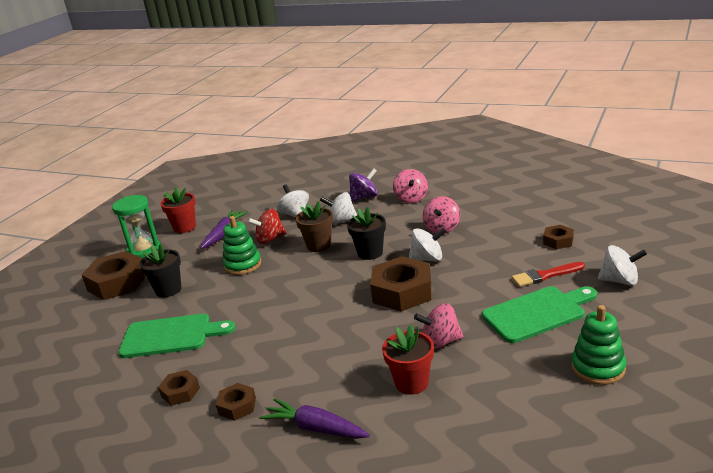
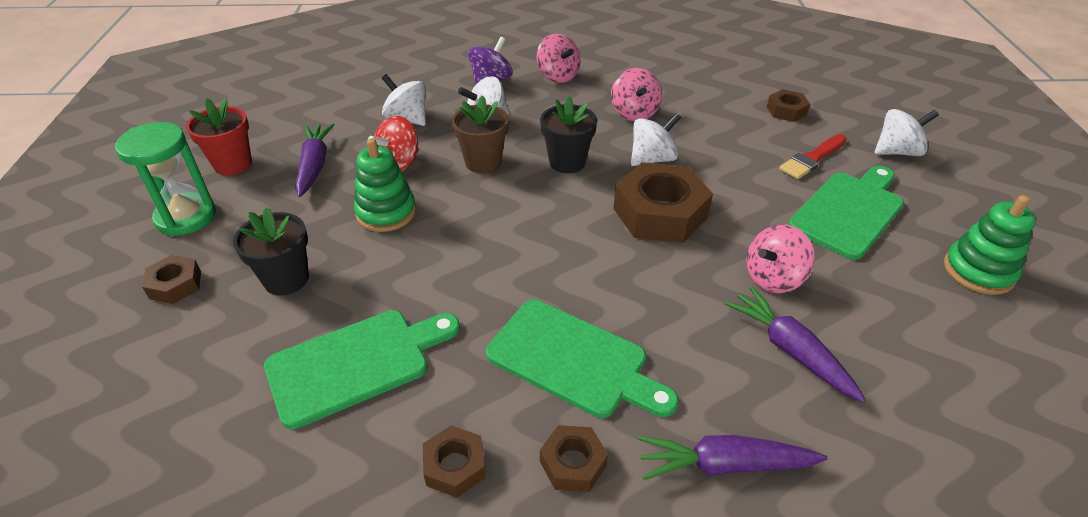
camera: 30 degrees left, 15 degrees up
(117, 283) = (175, 285): brown nut -> brown nut, size x0.51
(280, 359) = (573, 360): none -> green cutting board
(411, 383) = (790, 350): red flower pot -> purple carrot

